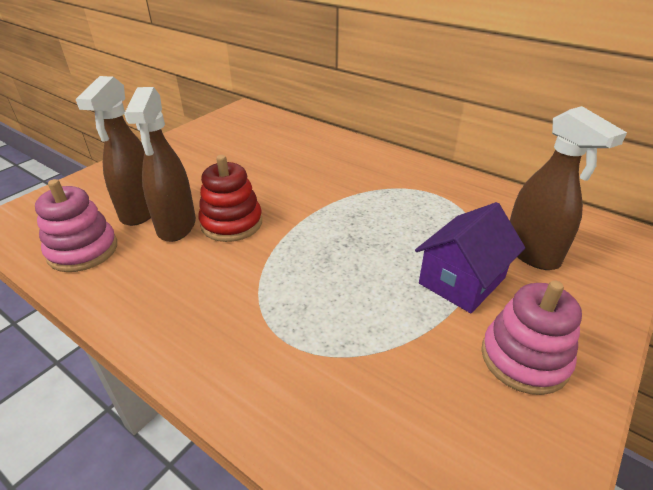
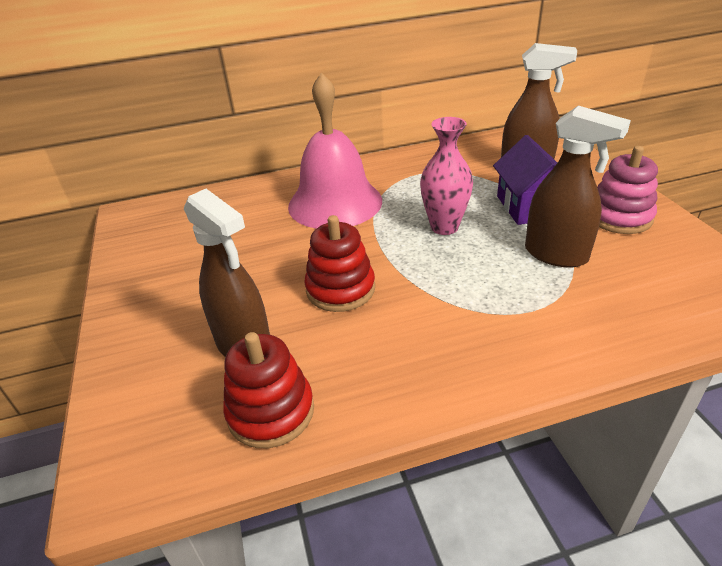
camera: 50 degrees left, 0 degrees up
(83, 250) = (271, 411): pink stacking toy -> red stacking toy
(176, 226) = (304, 327): brown spray bottle -> brown spray bottle (556, 255)
(340, 173) = (335, 203): none -> pink bell
(366, 240) = (444, 227): none -> pink vase

